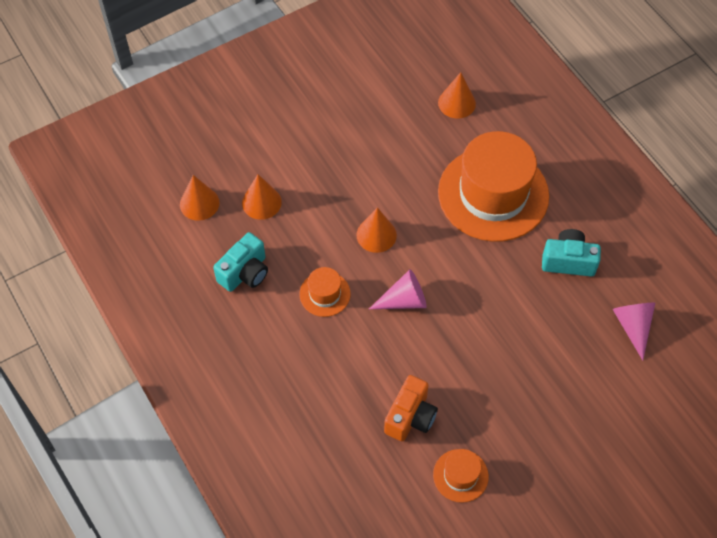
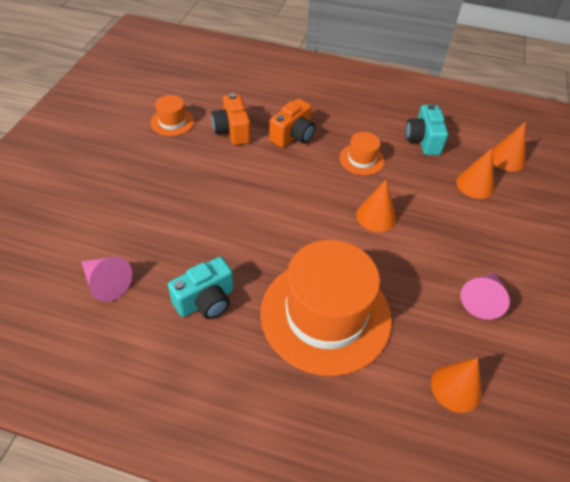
camera: 135 degrees right, 10 degrees down
(358, 367) = (293, 136): none -> orange camera
(404, 300) = (307, 188): pink cone -> pink cone (482, 299)

